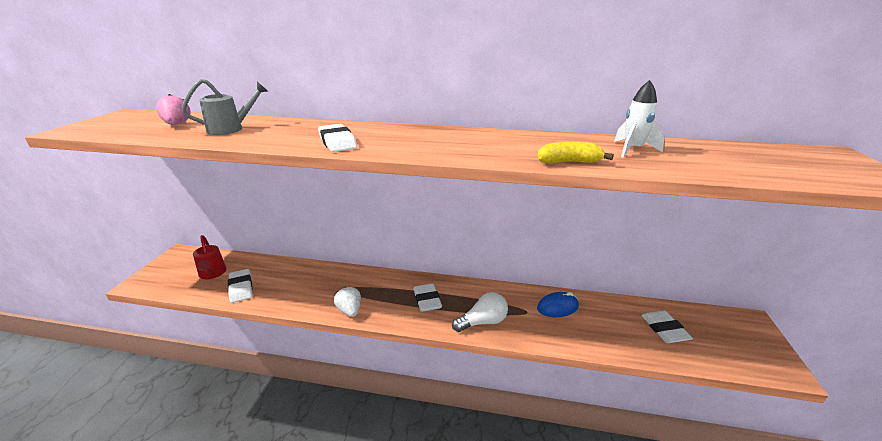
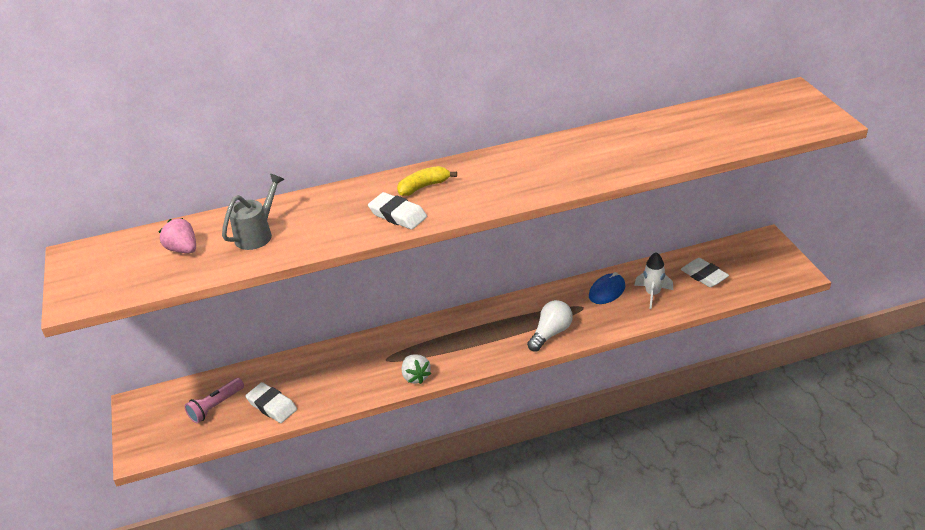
camera: 25 degrees left, 10 degrees up
(212, 274) = (216, 406): red watering can -> pink flashlight
(349, 310) = (416, 376): white strawberry -> white strawberry turned 150 degrees counterclockwise
(427, 300) = (482, 335): white eraser -> none
(569, 162) = (615, 172): yellow banana -> yellow banana (424, 187)
(632, 150) = (652, 137): white rocket -> white rocket (652, 294)

